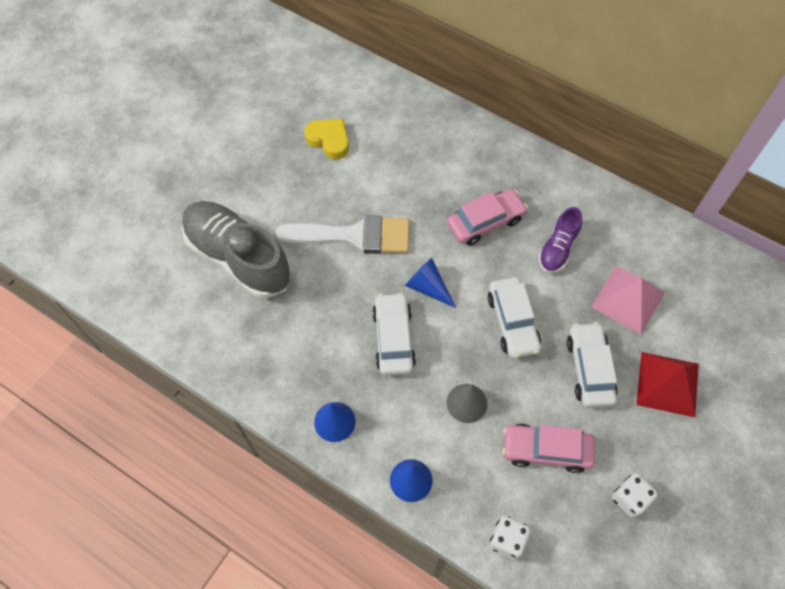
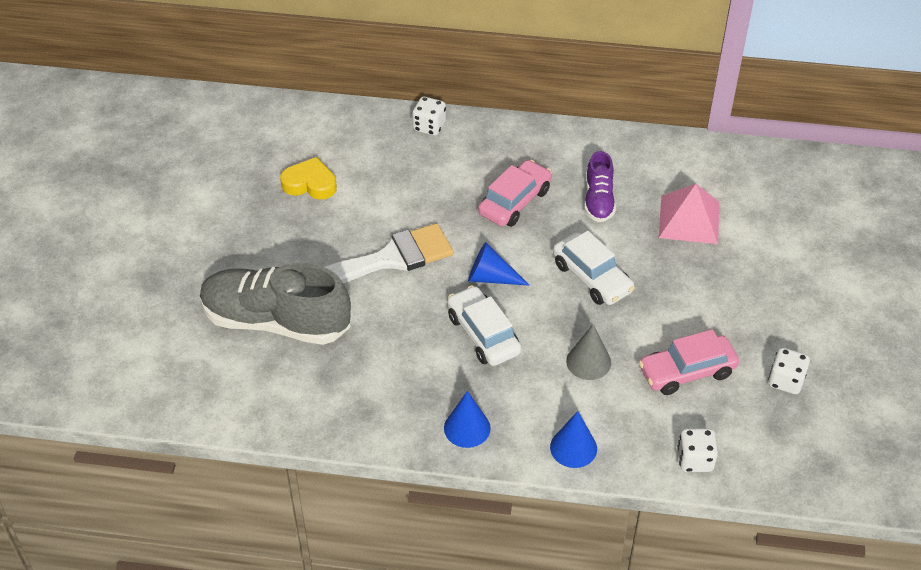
camera: 25 degrees left, 15 degrees down
(452, 122) = (429, 126): none -> white dice
(589, 369) = (687, 290): white car -> none
(667, 384) = (765, 275): red pyramid -> none

